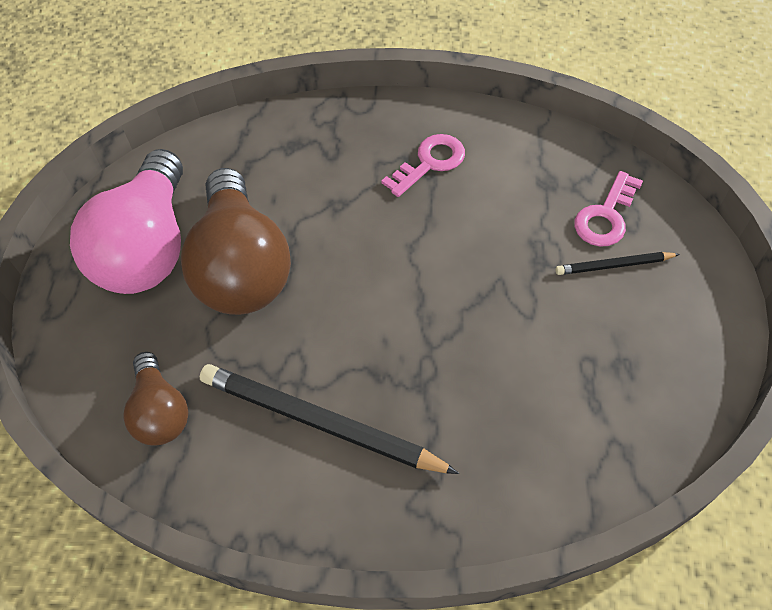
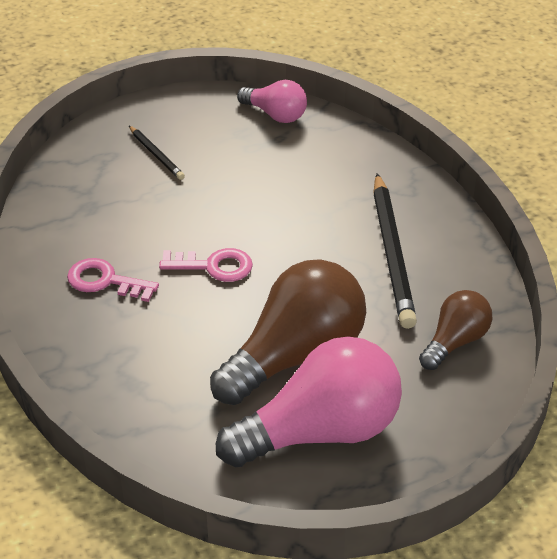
camera: 120 degrees left, 15 degrees down
(606, 216) = (109, 169): pink key -> pink key (213, 266)
(648, 423) = (275, 115): none -> pink light bulb

